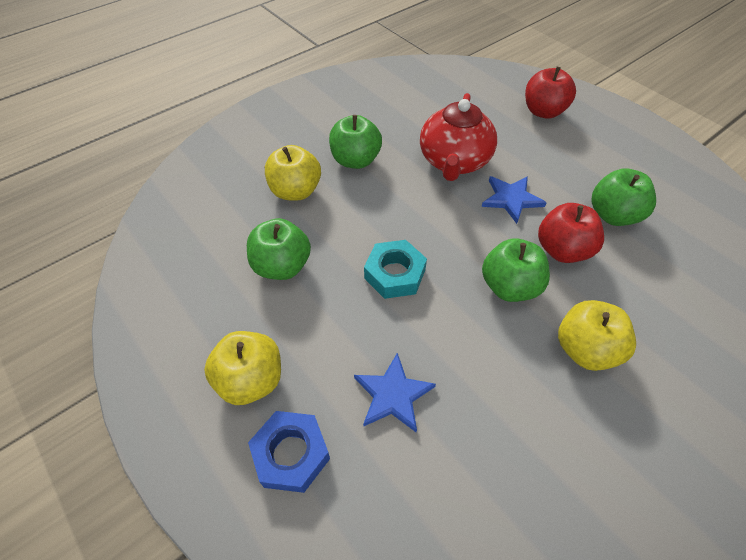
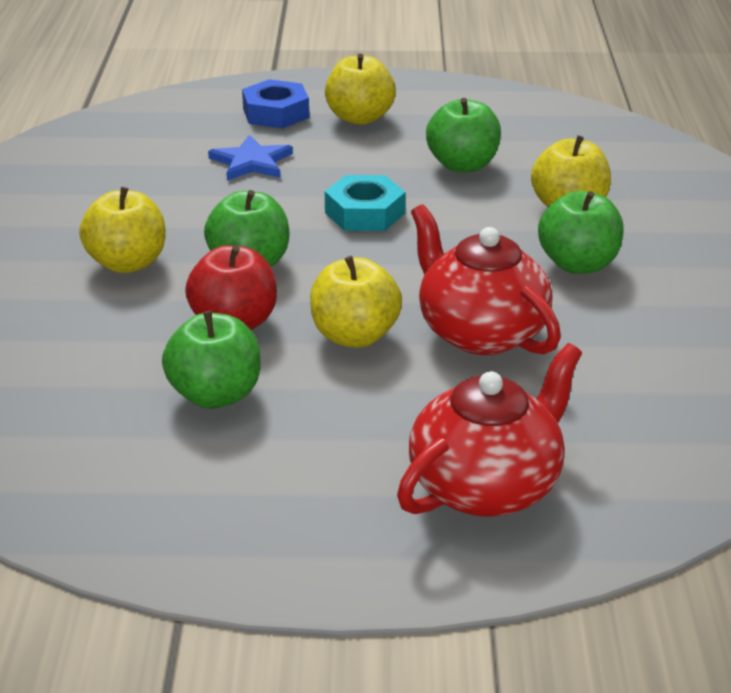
camera: 130 degrees right, 20 degrees down
(511, 199) = (354, 336): blue star -> yellow apple
(543, 111) = (486, 486): red apple -> red teapot

